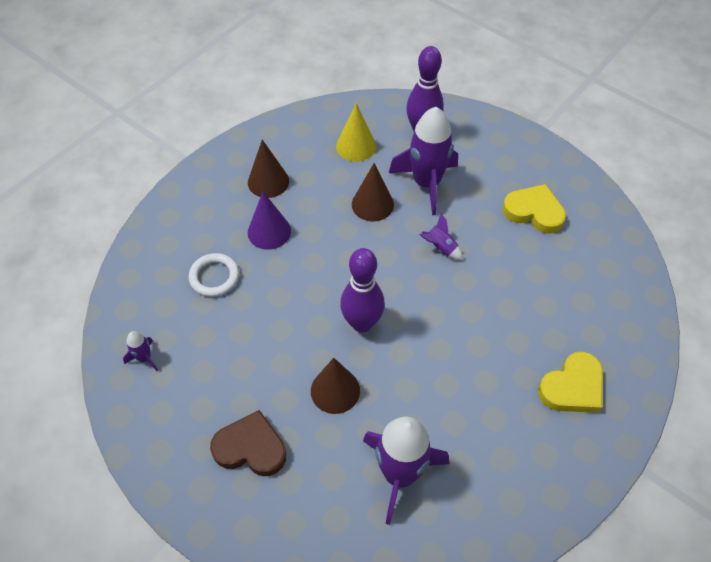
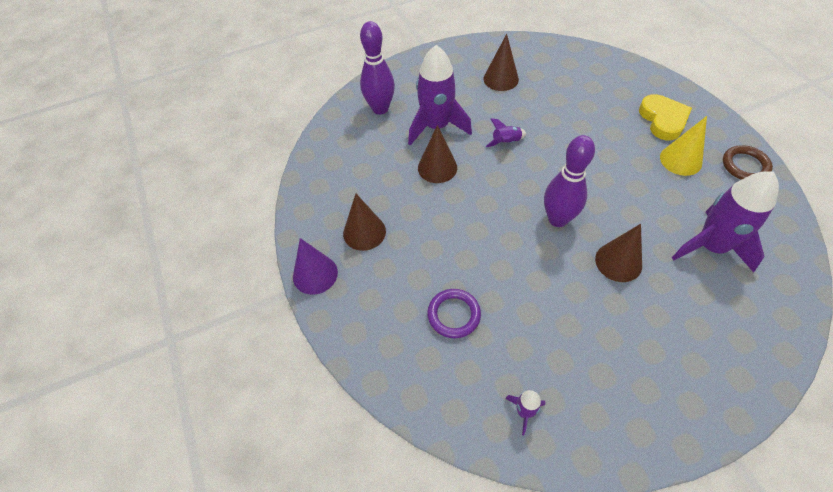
camera: 60 degrees left, 0 degrees up
(214, 277) = (454, 315): white ring -> purple ring
(251, 448) = (658, 347): brown heart -> none
(269, 231) = (424, 252): purple cone -> purple cone (315, 274)
(356, 146) = (366, 155): yellow cone -> yellow cone (680, 160)
(534, 212) = (501, 79): yellow heart -> brown cone
(548, 492) = (745, 166): none -> brown ring

